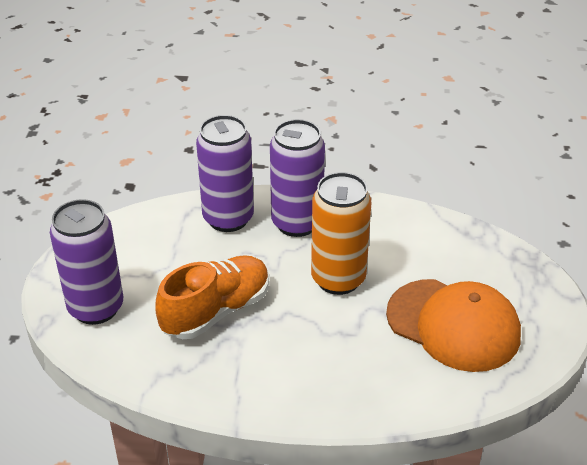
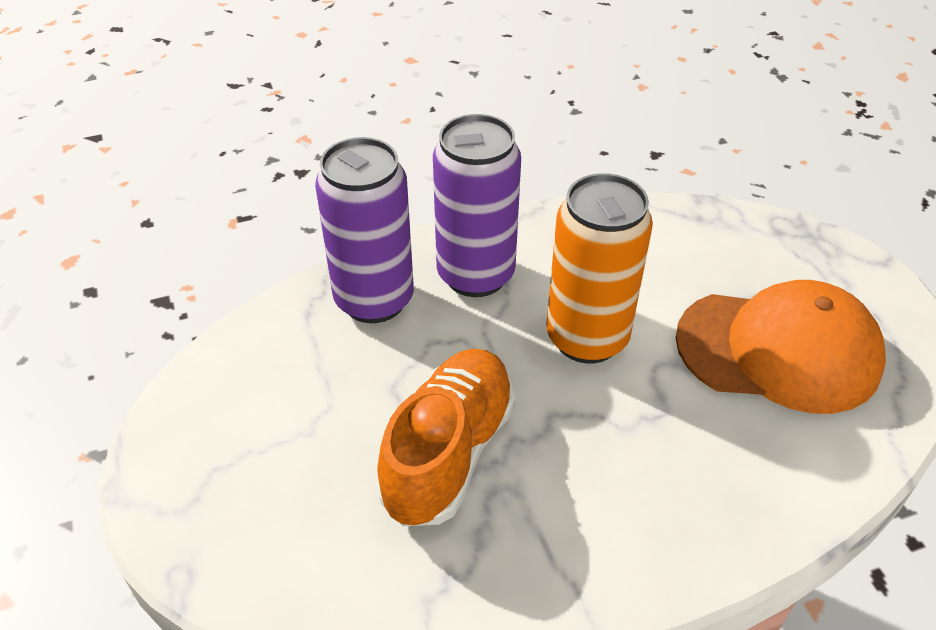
camera: 25 degrees left, 5 degrees up
(96, 308) = (254, 521): purple can -> none

